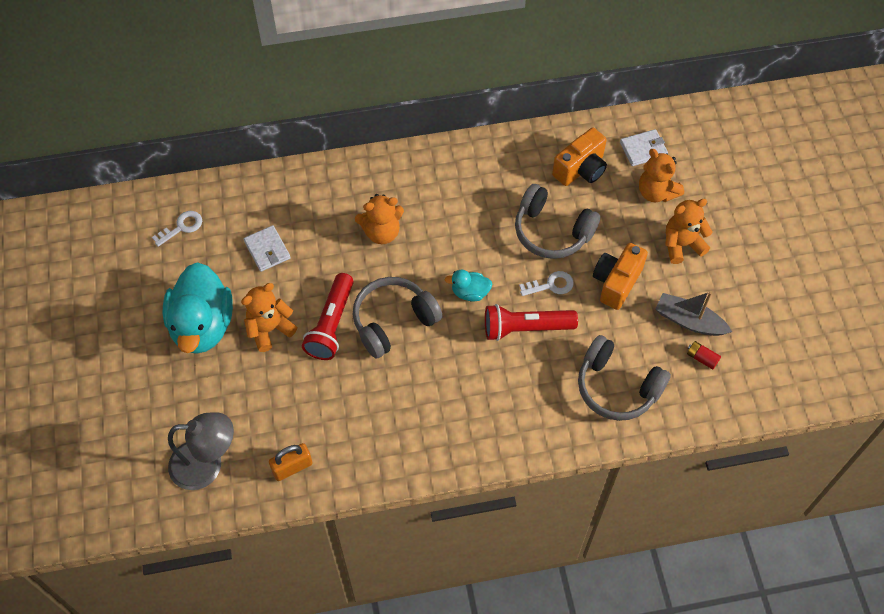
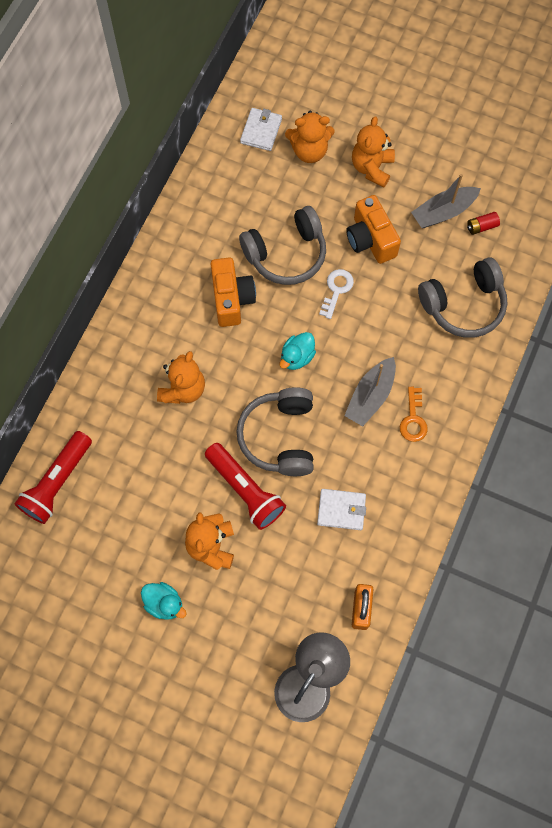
camera: 55 degrees left, 10 degrees up
(182, 227) = (42, 560): white key -> none
(202, 326) = (164, 603): turquoise duck -> turquoise duck, size x0.46
(267, 250) = (126, 498): white wallet -> white wallet (341, 510)
(478, 365) = (370, 396): none -> grey boat
(483, 409) = (413, 419): none -> orange key
(525, 328) = (362, 336): red flashlight -> red flashlight (57, 482)
(581, 169) = (243, 190): orange camera -> orange camera (231, 299)

